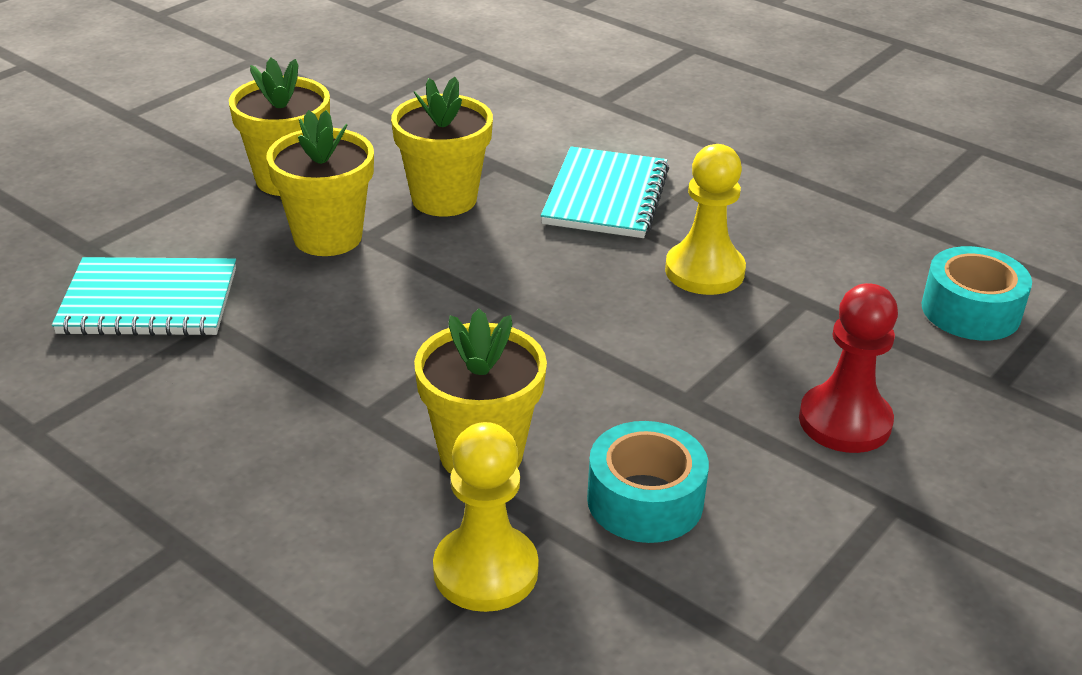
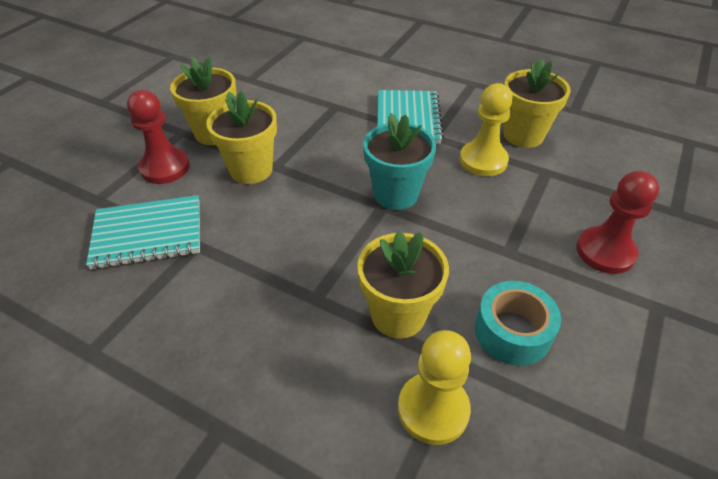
camera: 10 degrees left, 10 degrees up
(198, 218) = (165, 168): none -> red pawn
(444, 199) = (314, 133): yellow flower pot -> yellow flower pot (523, 135)
(541, 299) = (396, 194): none -> turquoise flower pot
(970, 311) = (640, 164): turquoise tape -> none

